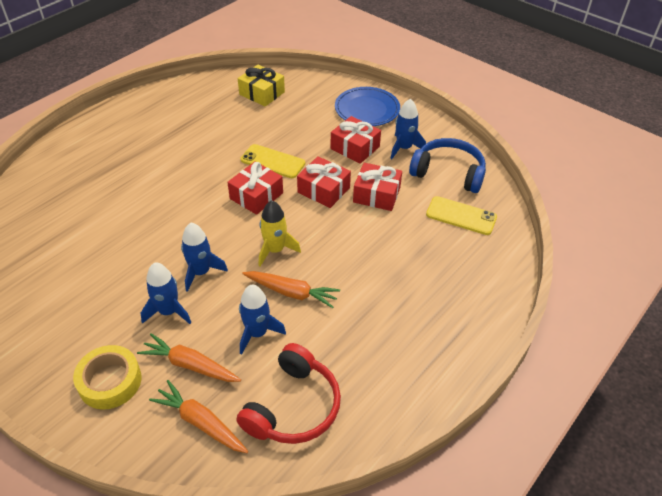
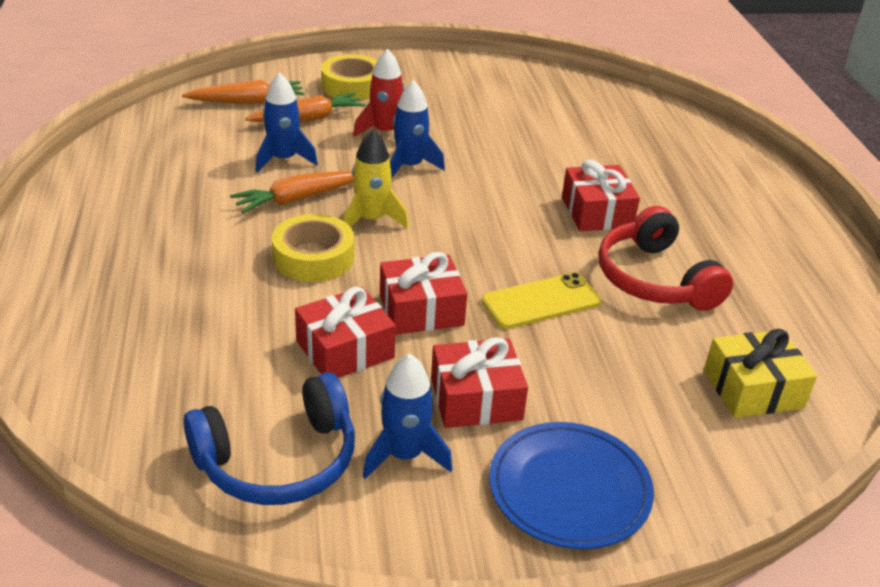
camera: 130 degrees right, 10 degrees down
(168, 311) = (385, 132): blue rocket -> red rocket
(256, 196) = (484, 253): red gift -> red gift (597, 212)
(293, 406) = (183, 140): red headphones -> red headphones (655, 279)
(332, 247) = (313, 257): none -> yellow tape
(461, 216) = (185, 399): yellow phone -> none

